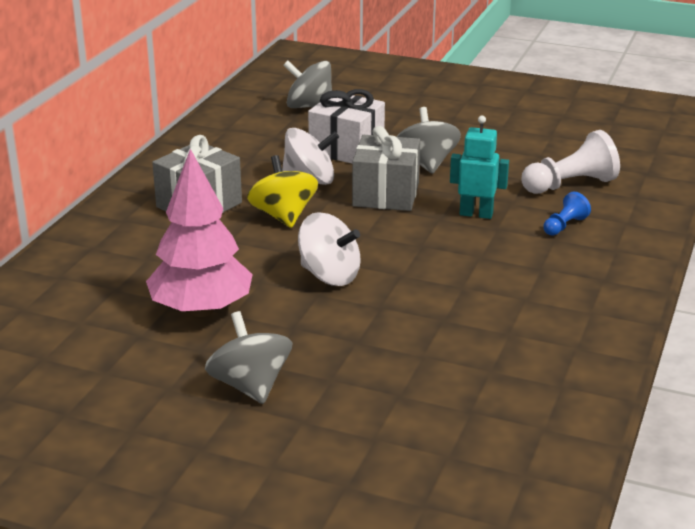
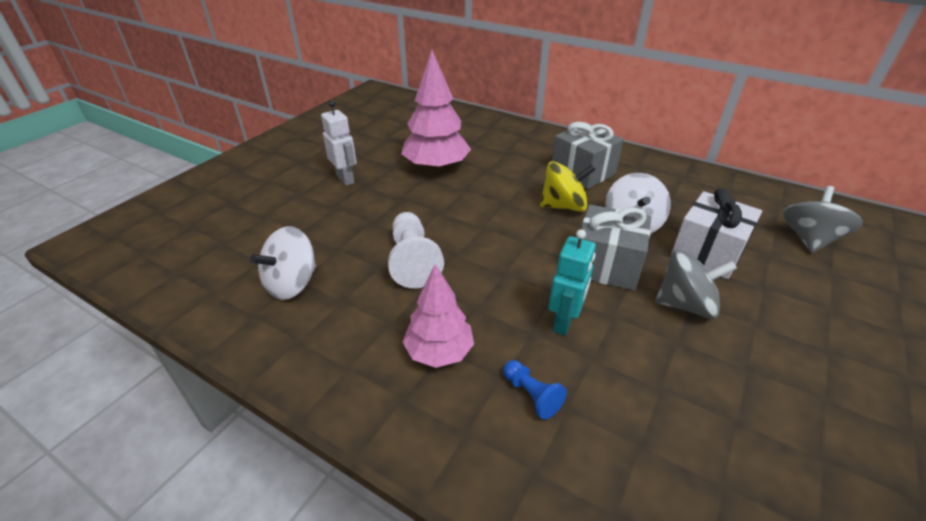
camera: 100 degrees right, 10 degrees up
(250, 386) = (345, 179): grey spinning top -> white robot
(329, 275) = (464, 219): white spinning top -> white spinning top (292, 284)
(545, 269) = (439, 352): none -> pink tree
(570, 185) = (647, 434): white pawn -> white pawn (413, 261)

